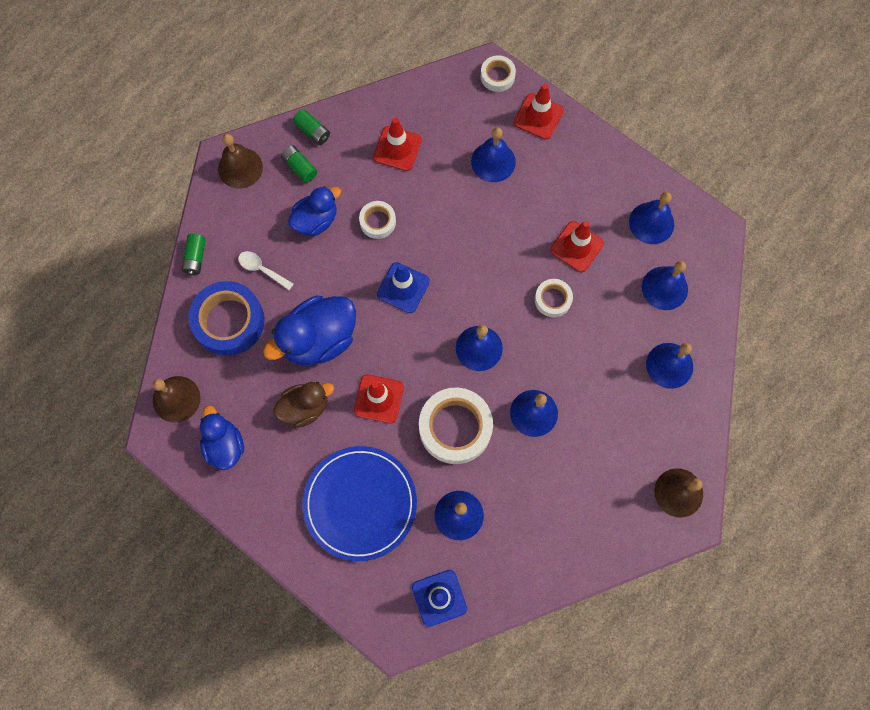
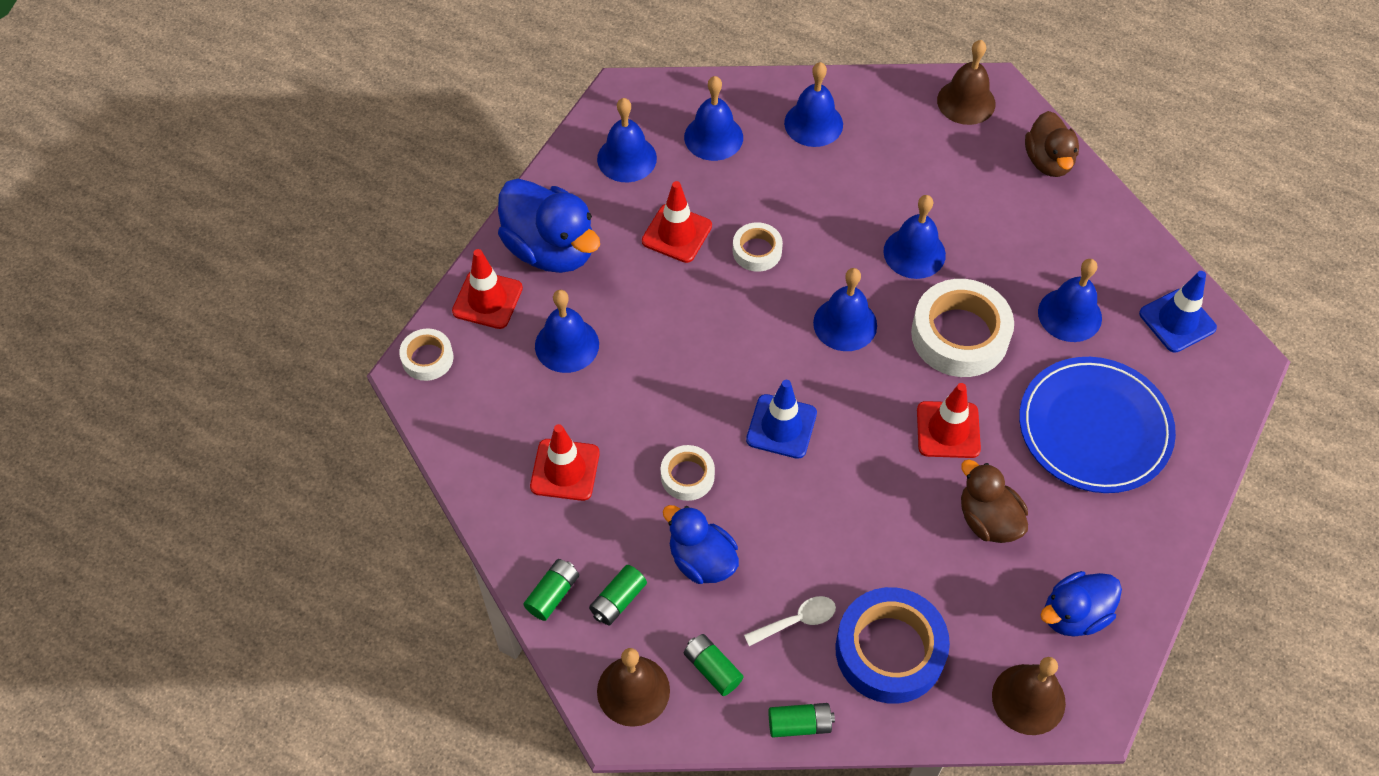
camera: 100 degrees left, 15 degrees down
(242, 214) = (712, 669): none -> green battery
(262, 269) = (797, 621): white spoon -> white spoon turned 135 degrees counterclockwise
(319, 339) = (884, 521): blue duck -> blue duck (551, 249)
(608, 543) = (1048, 161): none -> brown duck

